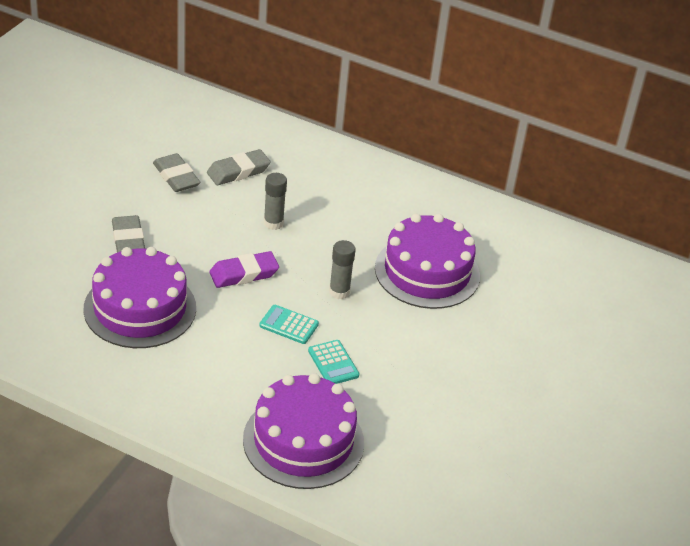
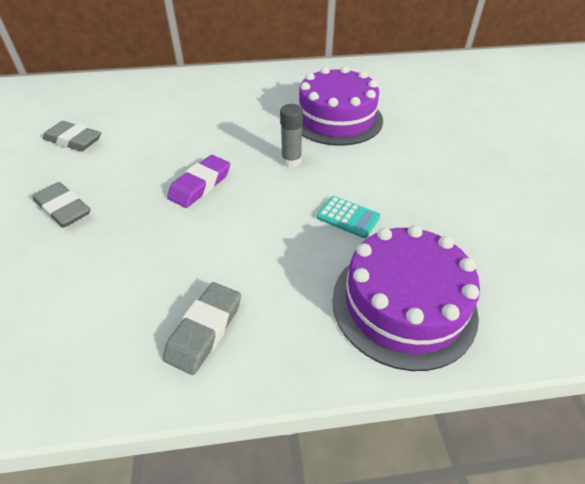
camera: 30 degrees left, 5 degrees up
(140, 308) = (124, 266): purple cake -> none
(238, 171) = (127, 116): grey eraser -> grey eraser (204, 330)
(273, 223) = (189, 138): grey glue stick -> none
(289, 325) = (279, 206): turquoise calculator -> none

